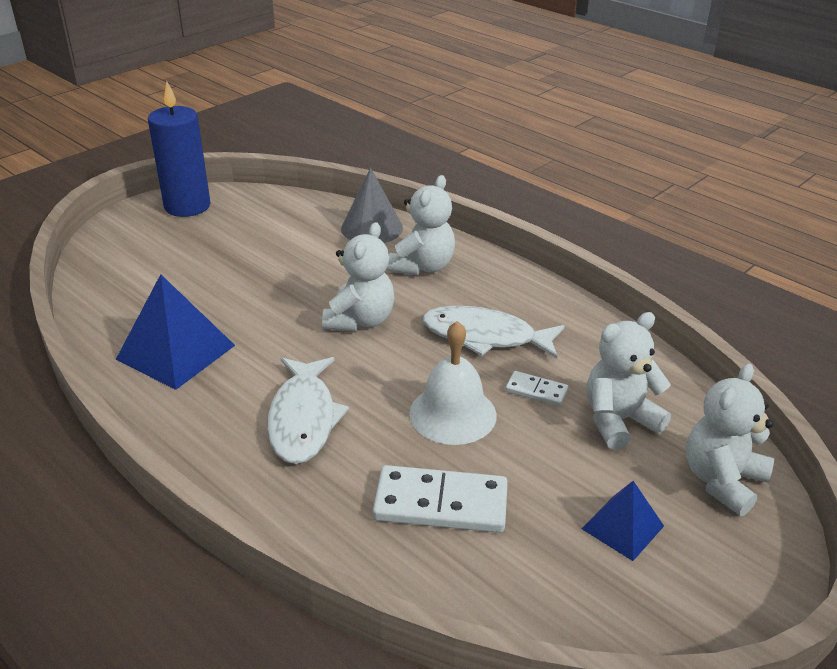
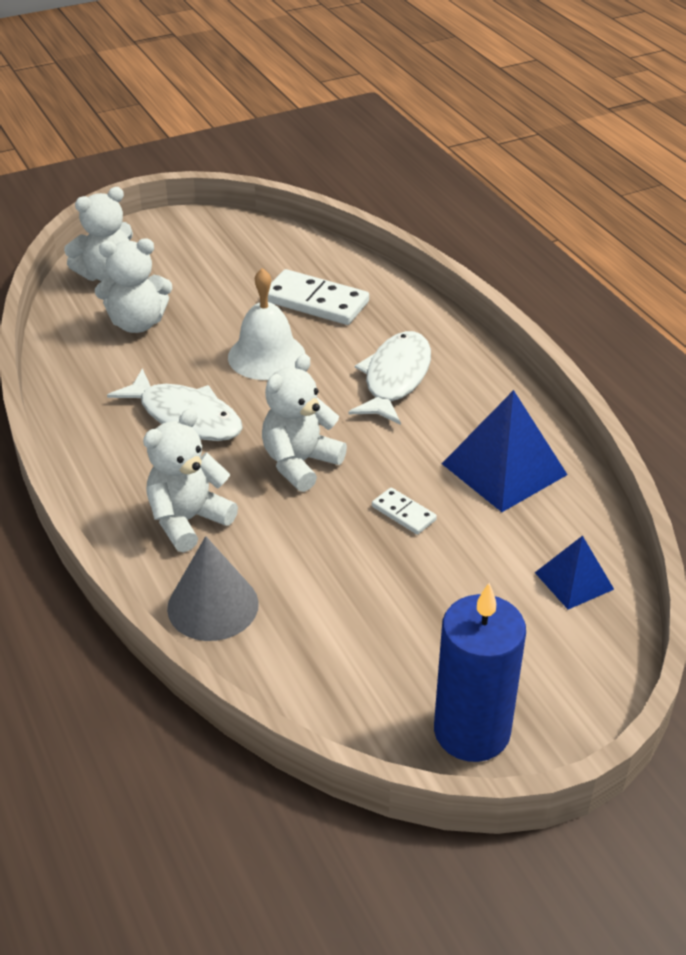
camera: 160 degrees left, 5 degrees up
(536, 391) = (181, 358): white domino -> white domino (403, 513)
(622, 527) = (203, 266): blue pyramid -> blue pyramid (574, 580)

